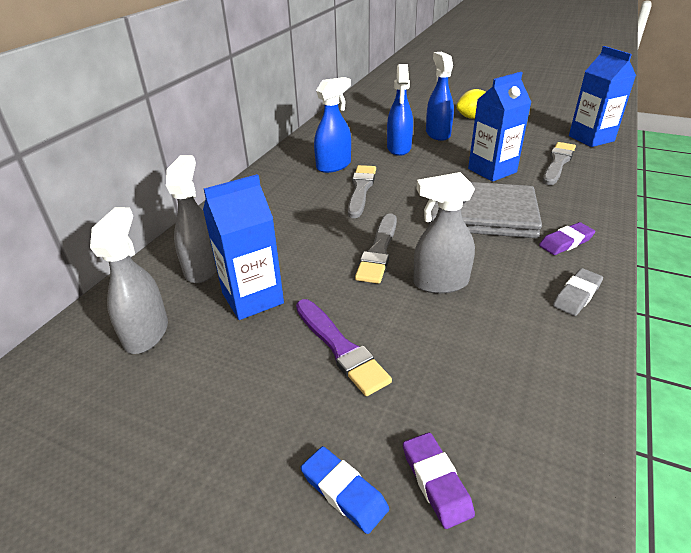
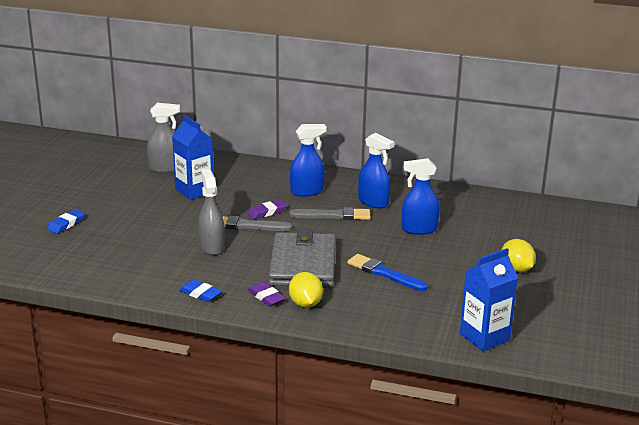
camera: 80 degrees right, 10 degrees down
(202, 268) = (223, 173): grey spray bottle -> none
(340, 347) = (153, 218): purple brush -> none
(436, 482) = (68, 244): purple eraser -> purple eraser (267, 212)
(437, 134) = (461, 248): blue spray bottle -> blue spray bottle (307, 191)
(492, 170) = (384, 273): blue carton -> blue brush
(558, 163) = (412, 309): grey brush -> none
(571, 217) = (305, 304): none -> yellow lemon
(576, 295) = (200, 294): grey eraser -> blue eraser

